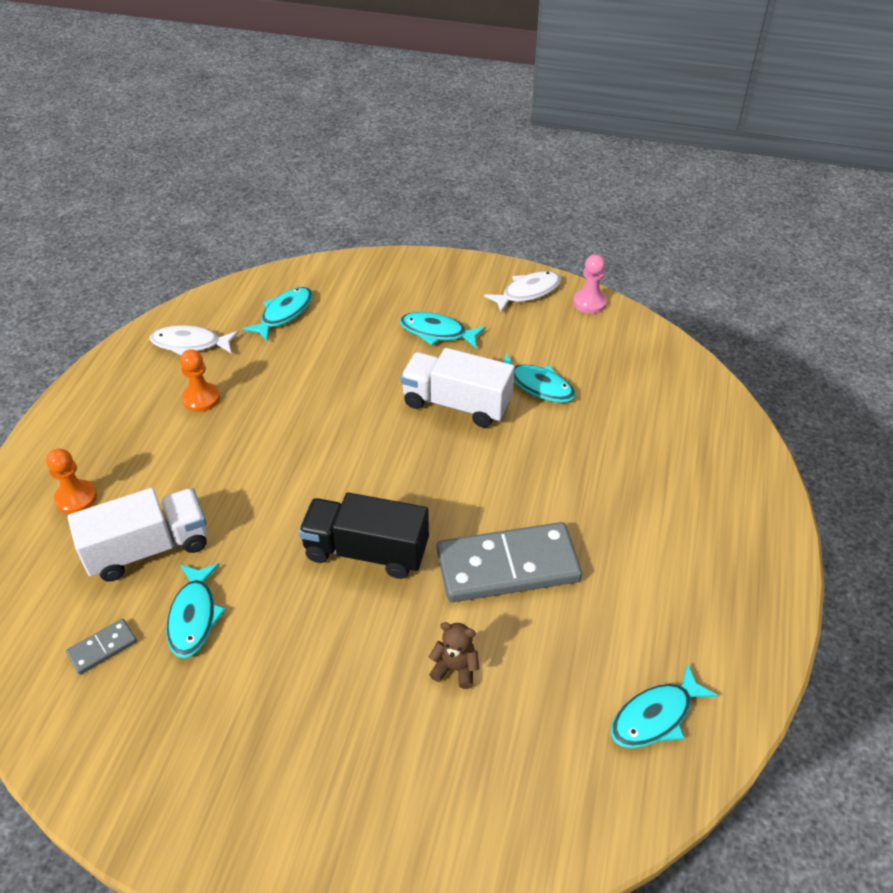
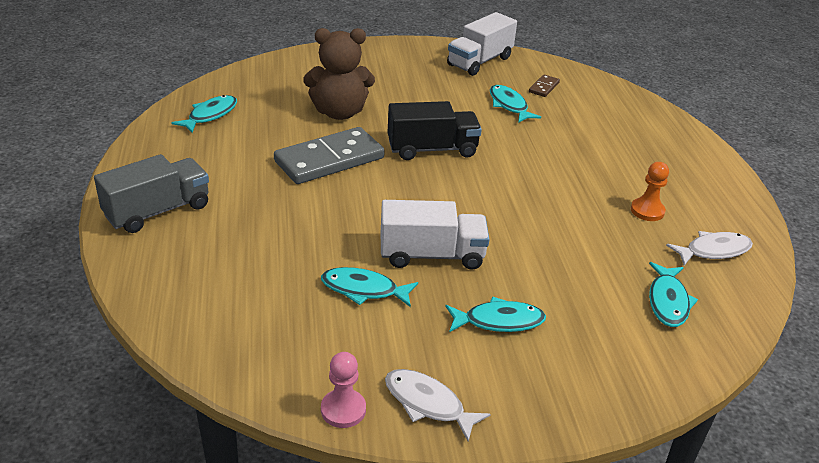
camera: 155 degrees right, 10 degrees down
(76, 498) = (648, 138): orange pawn -> none
(102, 648) = (544, 87): grey domino -> brown domino
(148, 549) = (571, 125): white truck -> white truck (479, 61)
(455, 668) = (339, 112): brown teddy bear -> brown teddy bear, size x2.17
(527, 292) = (428, 404): white fish -> white fish turned 90 degrees clockwise
(731, 531) = (158, 211): none -> grey truck

